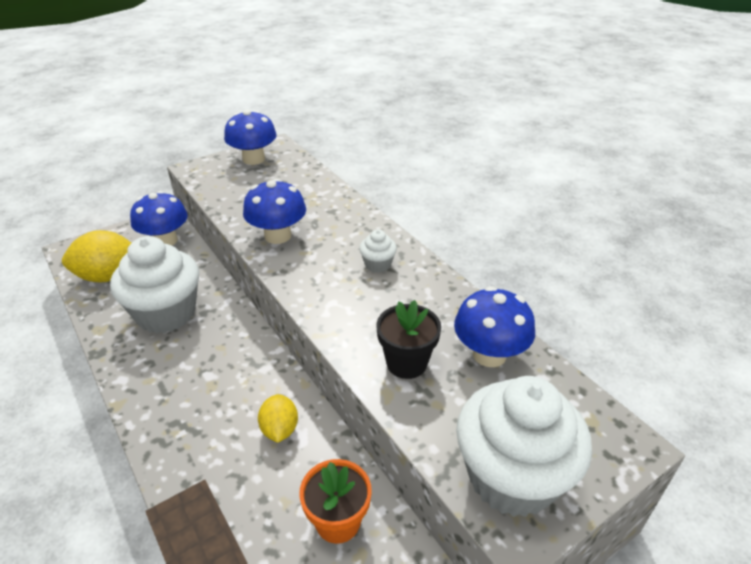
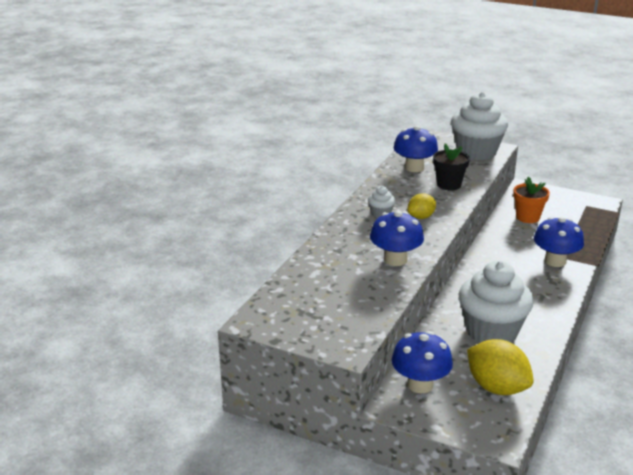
camera: 120 degrees left, 10 degrees down
(253, 159) = (294, 322): blue mushroom -> blue mushroom (555, 261)
(280, 429) = (508, 248): yellow lemon -> yellow lemon (421, 217)

